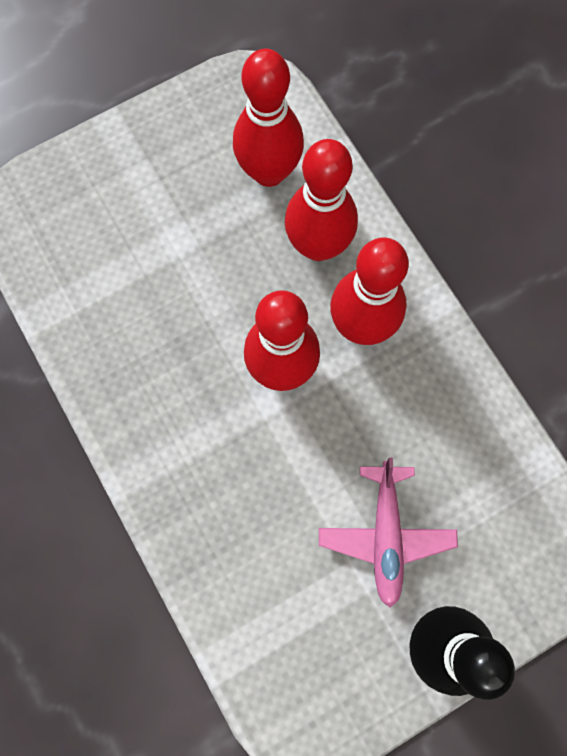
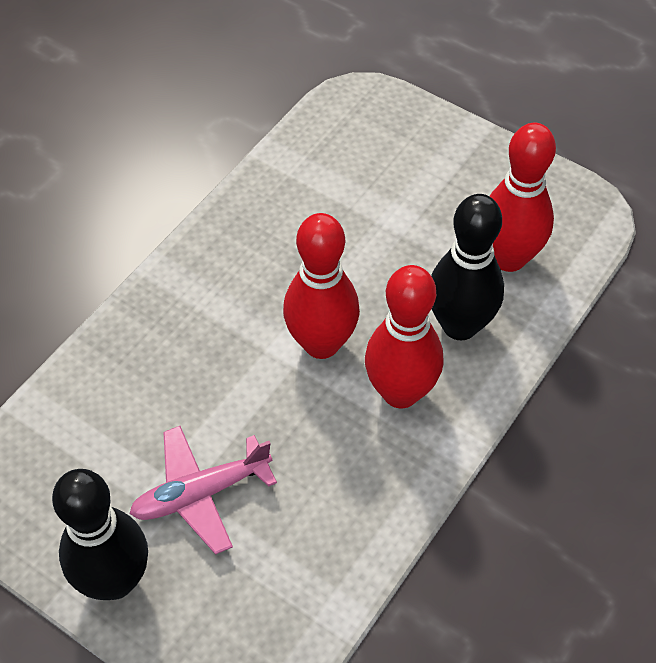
camera: 65 degrees right, 20 degrees down
(318, 245) = (460, 325): red bowling pin -> black bowling pin

